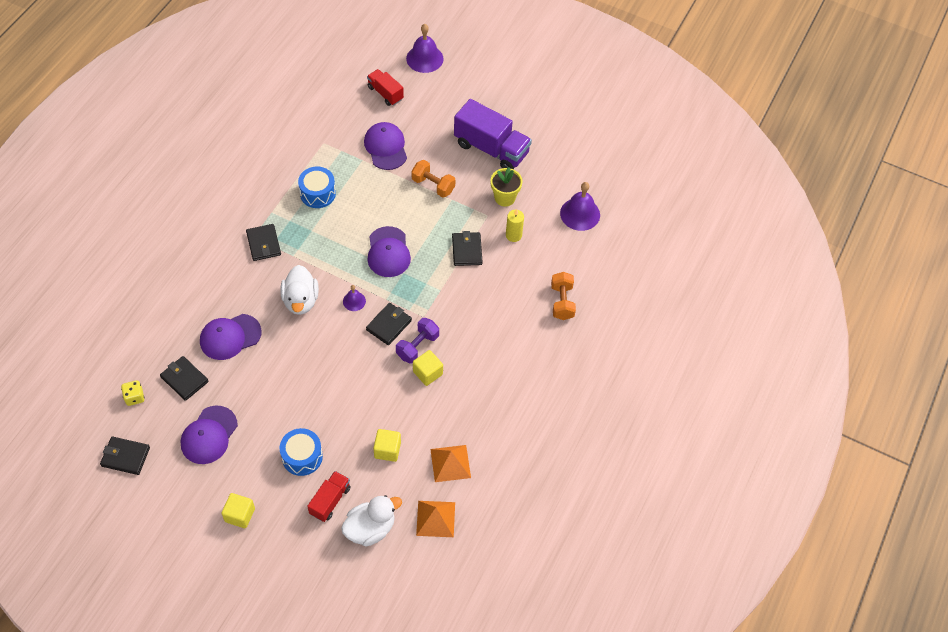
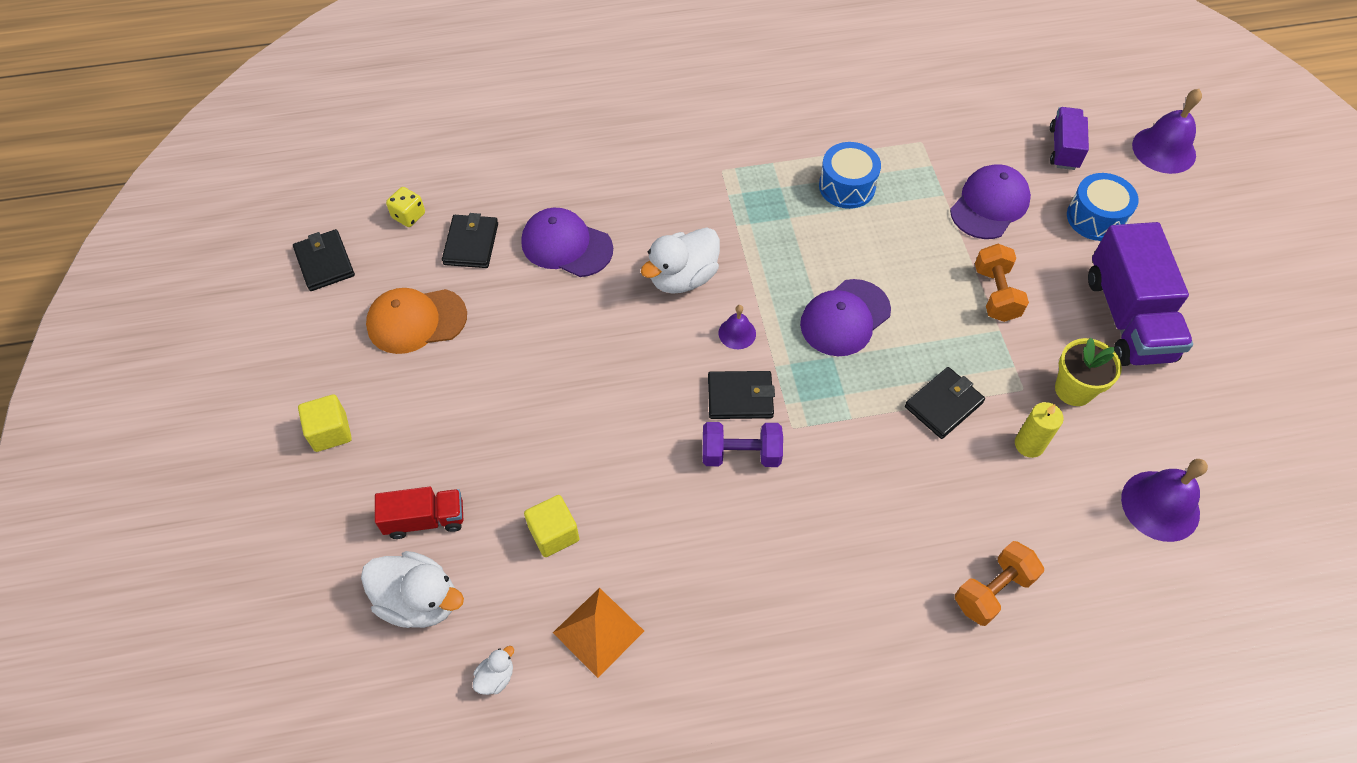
camera: 55 degrees right, 0 degrees up
(209, 435) = (416, 321): purple cap -> orange cap
(263, 244) = (722, 186): black wallet -> none
(302, 457) = (464, 440): blue drum -> blue drum (1095, 218)
(385, 93) = (1063, 148): red truck -> purple truck
(428, 373) = (712, 497): yellow cube -> none
(435, 518) = (496, 677): orange pyramid -> white duck

